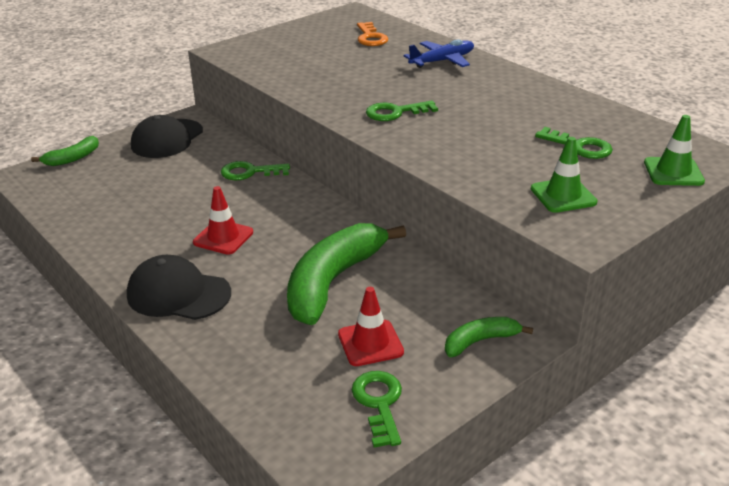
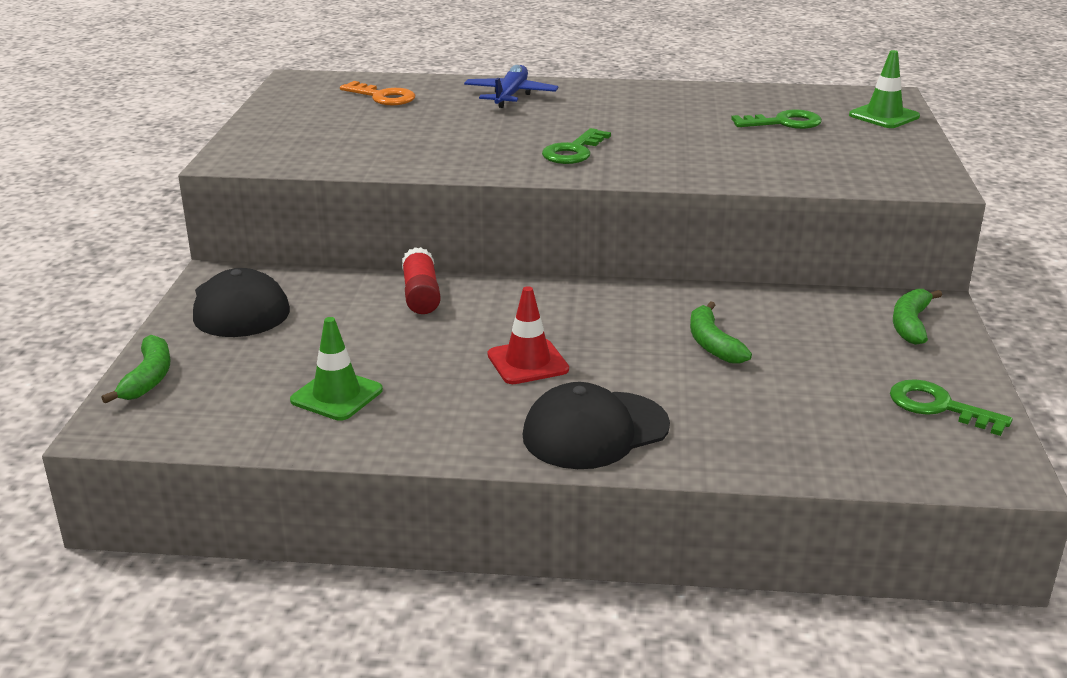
camera: 45 degrees left, 5 degrees down
(249, 172) = (421, 295): green key -> red glue stick
(333, 281) = (712, 344): green banana -> green banana, size x0.49
(370, 343) = (842, 371): red traffic cone -> none
(563, 195) = (853, 160): green traffic cone -> green traffic cone (336, 395)

